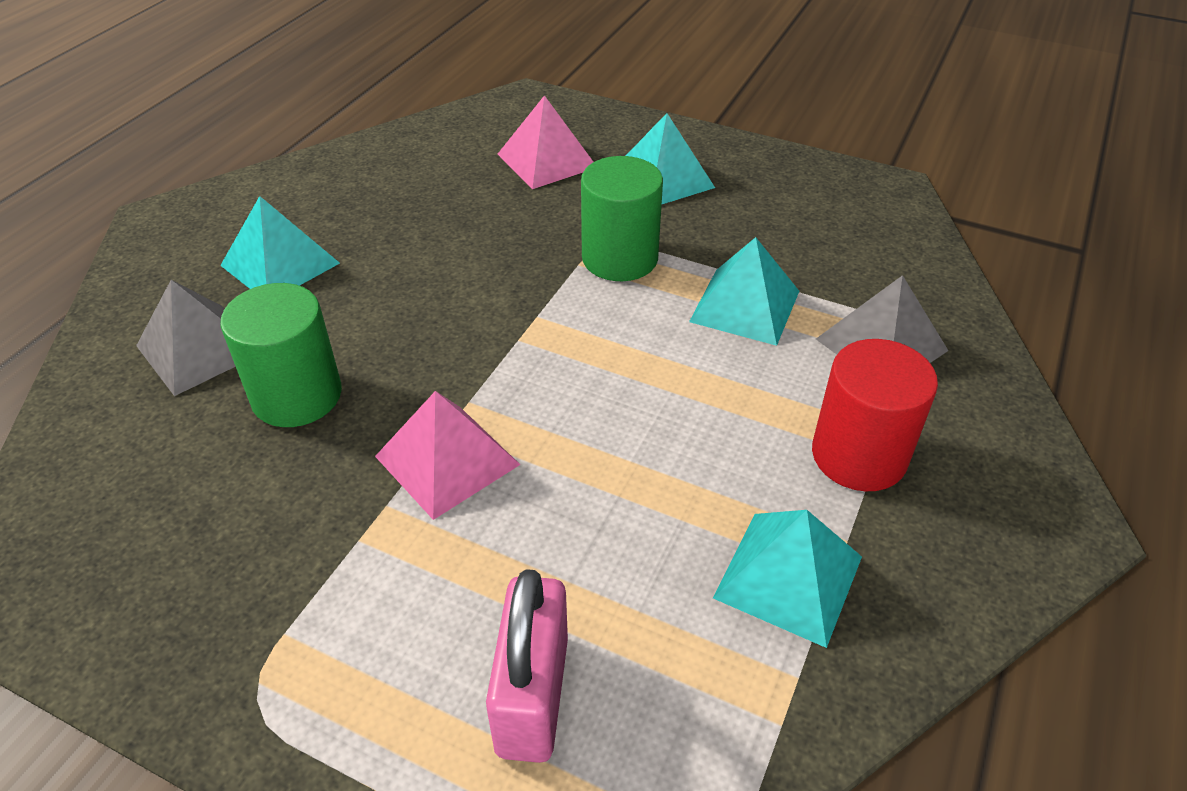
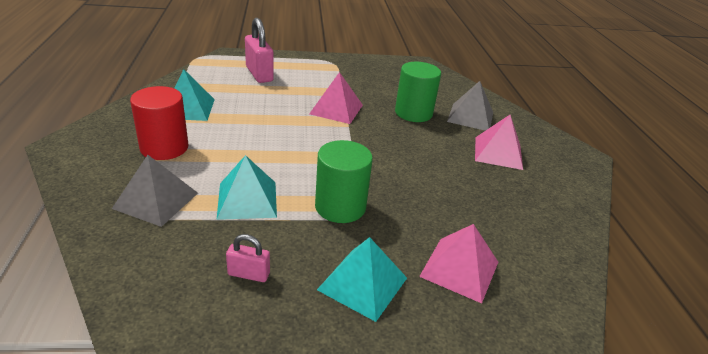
camera: 145 degrees right, 10 degrees down
(280, 264) = (498, 152): turquoise pyramid -> pink pyramid
(781, 220) = (249, 274): none -> pink padlock

